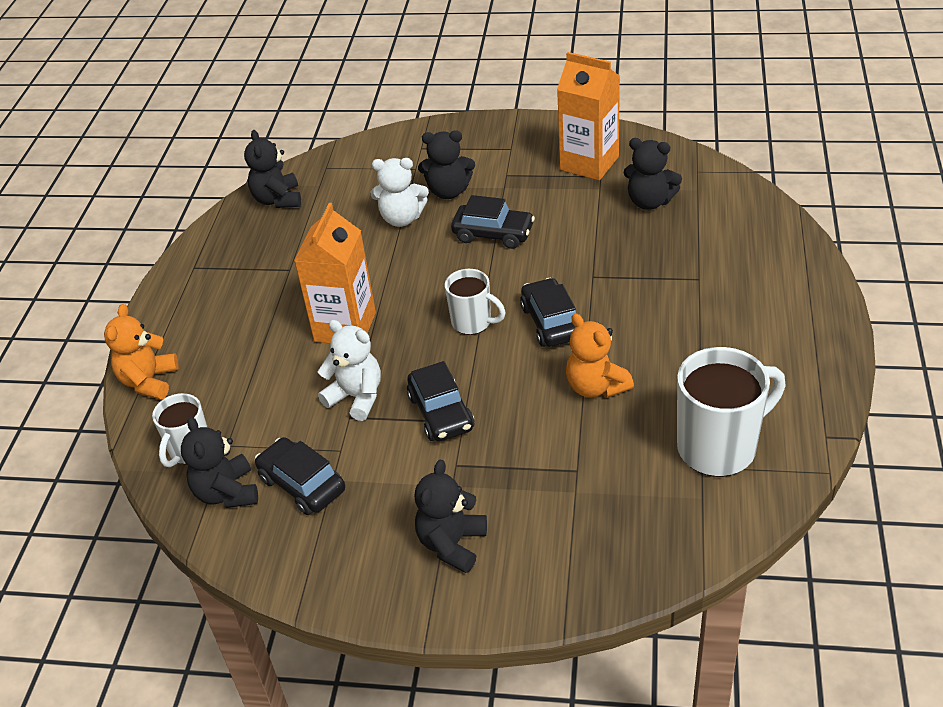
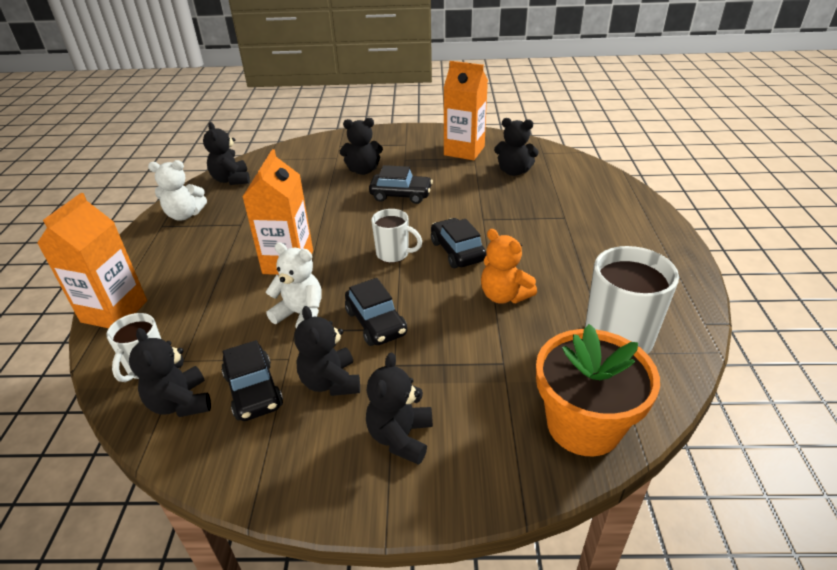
camera: 10 degrees left, 5 degrees down
(149, 381) = (114, 311): orange teddy bear -> orange carton
(302, 484) = (253, 390): black car -> black car turned 150 degrees counterclockwise
(384, 480) = (330, 382): none -> black teddy bear
(402, 218) = (329, 188): white teddy bear -> white teddy bear (185, 215)
(647, 545) = (583, 425): none -> orange flower pot

